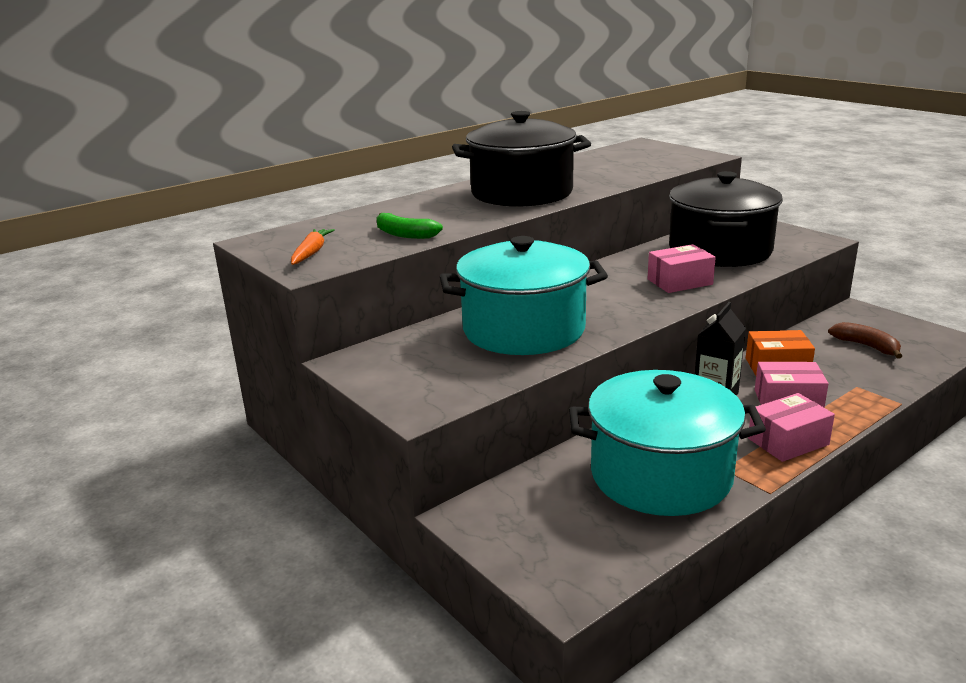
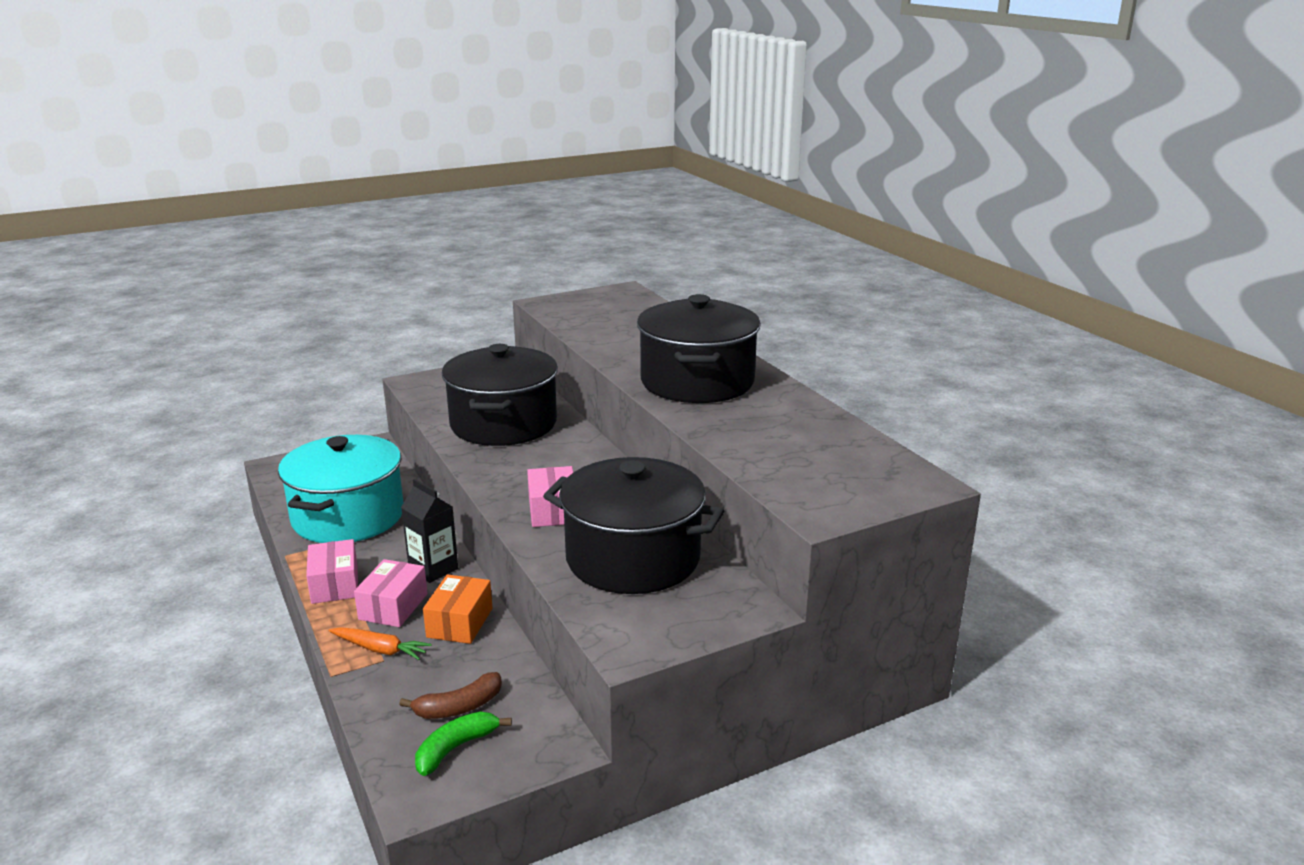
camera: 100 degrees right, 0 degrees up
(311, 253) = (581, 304): orange carrot -> orange carrot (380, 649)
(404, 234) = (599, 331): green banana -> green banana (455, 748)
(523, 330) = (503, 424): turquoise pot -> black pot

